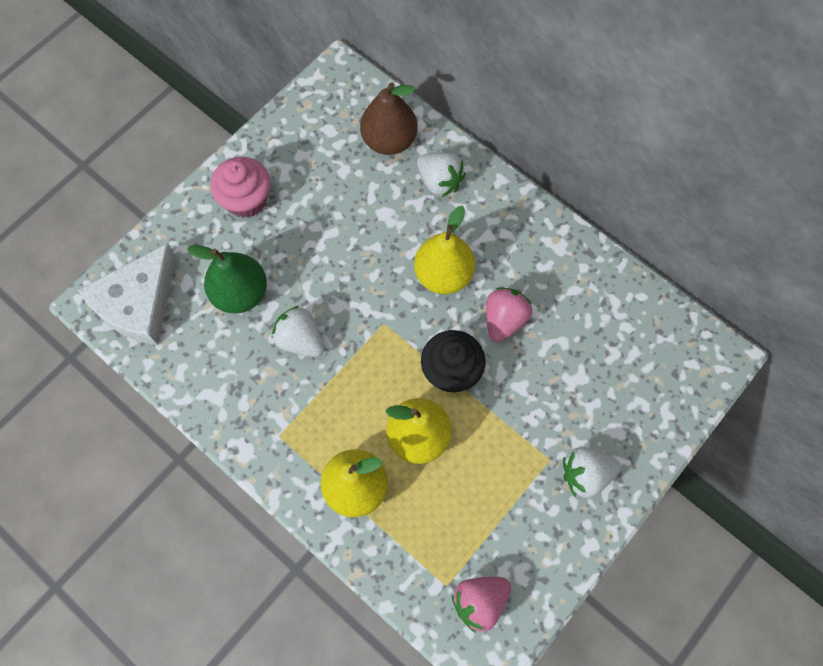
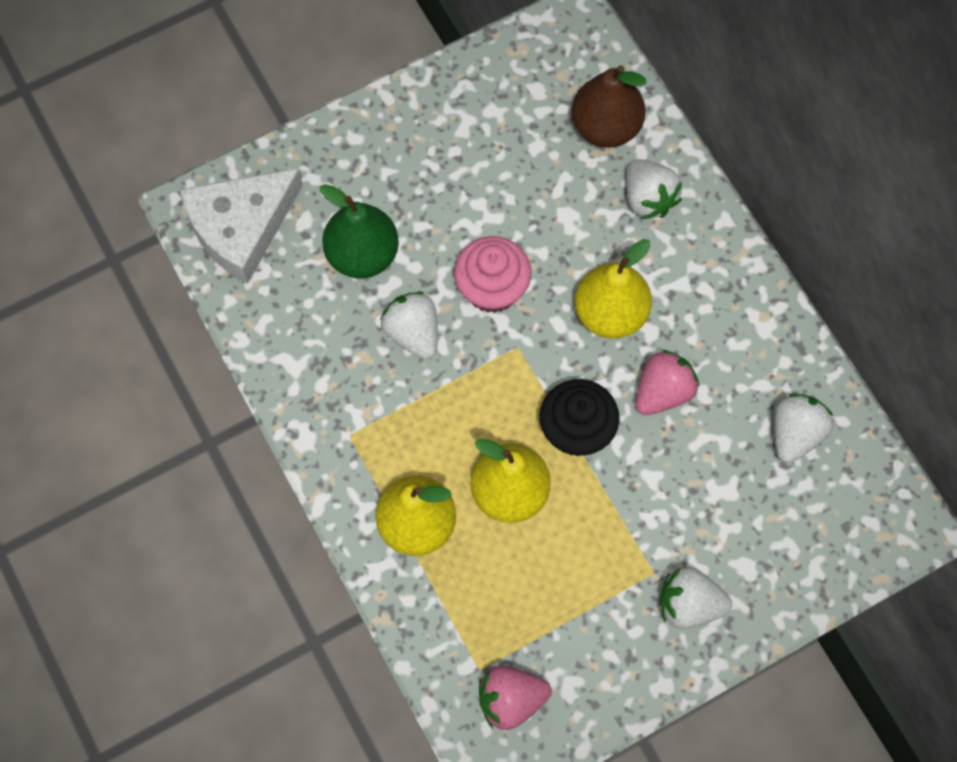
camera: 20 degrees right, 0 degrees up
(246, 199) = (407, 144): pink cupcake -> pink cupcake (492, 288)
(612, 317) = (795, 433): none -> white strawberry

